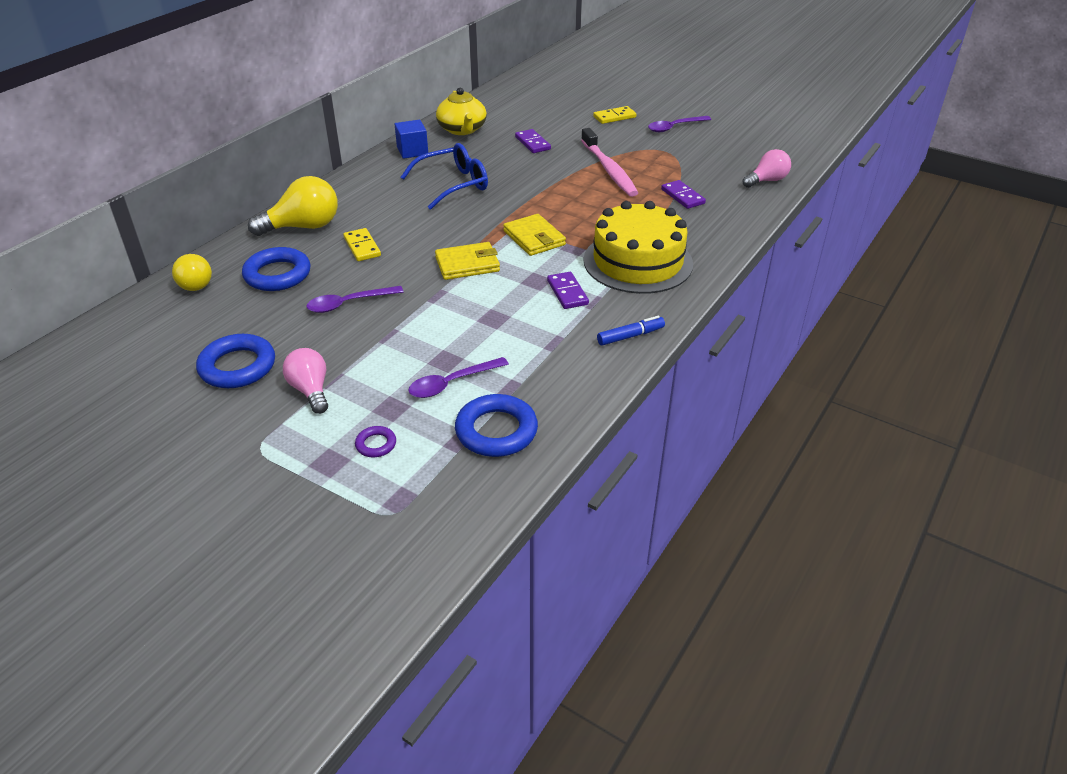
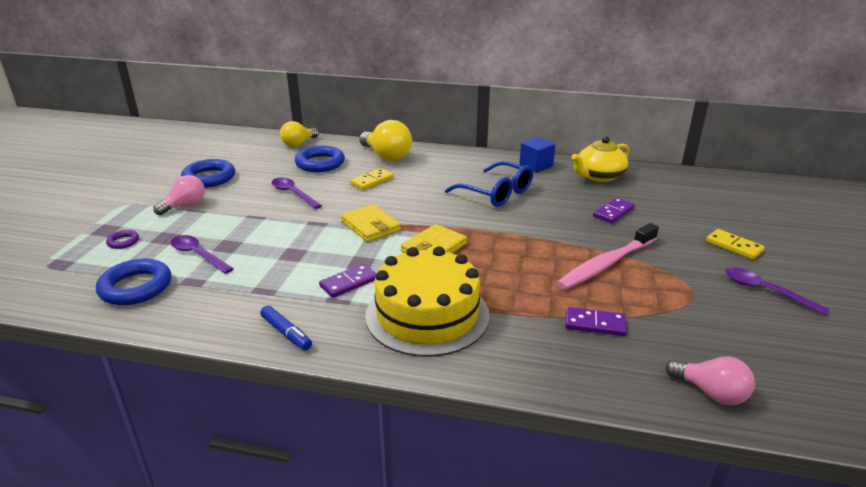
camera: 70 degrees right, 10 degrees down
(682, 196) = (595, 324): purple domino -> purple domino turned 60 degrees clockwise

